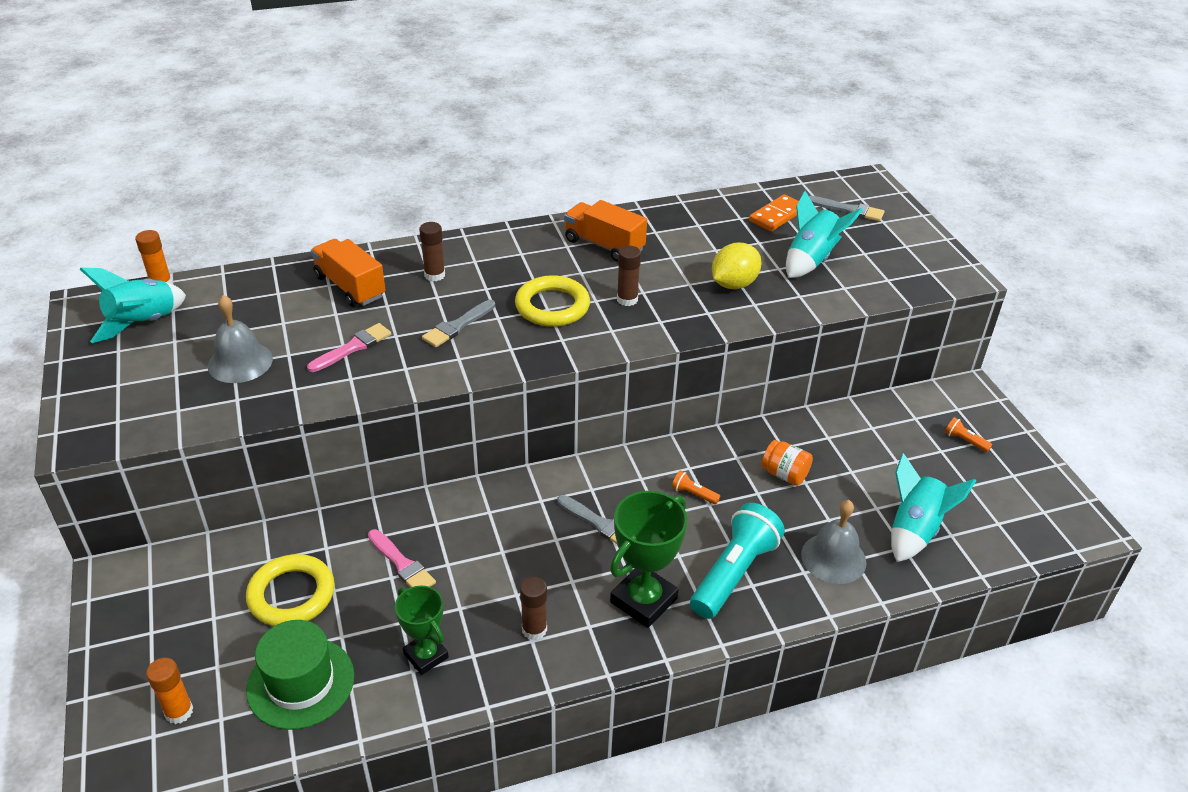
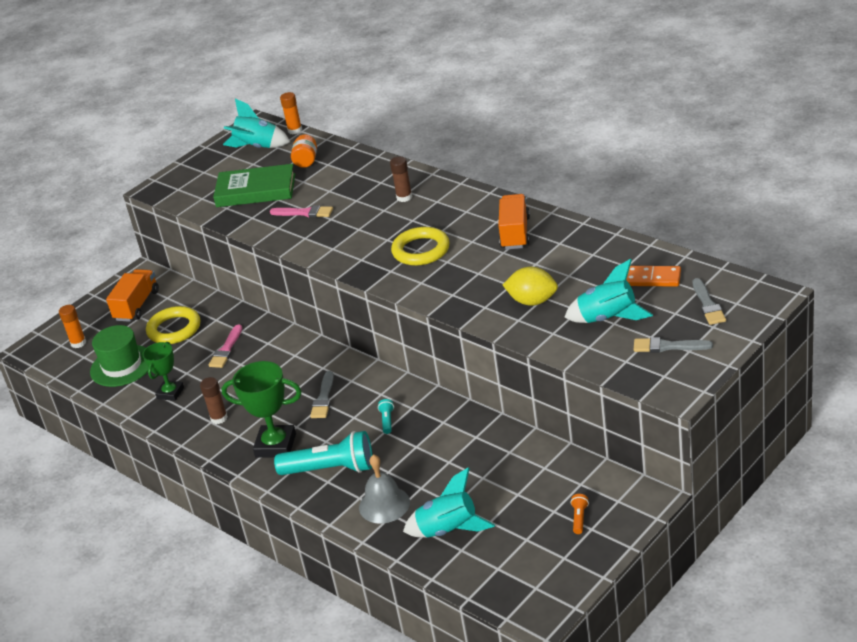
camera: 65 degrees right, 5 degrees down
(240, 362) = (256, 190): grey bell -> green book
(350, 287) = (359, 180): orange truck -> orange truck (137, 305)
(457, 326) = (362, 231): grey brush -> grey brush (668, 346)
(627, 299) = (461, 271): brown glue stick -> none
(693, 494) = (387, 421): orange flashlight -> turquoise flashlight
(784, 474) = (447, 449): orange jar -> orange jar (306, 161)

